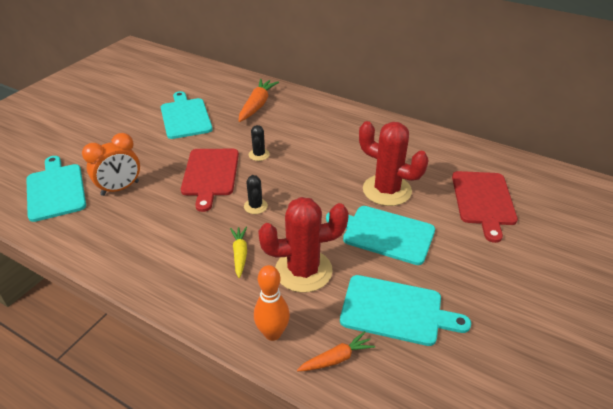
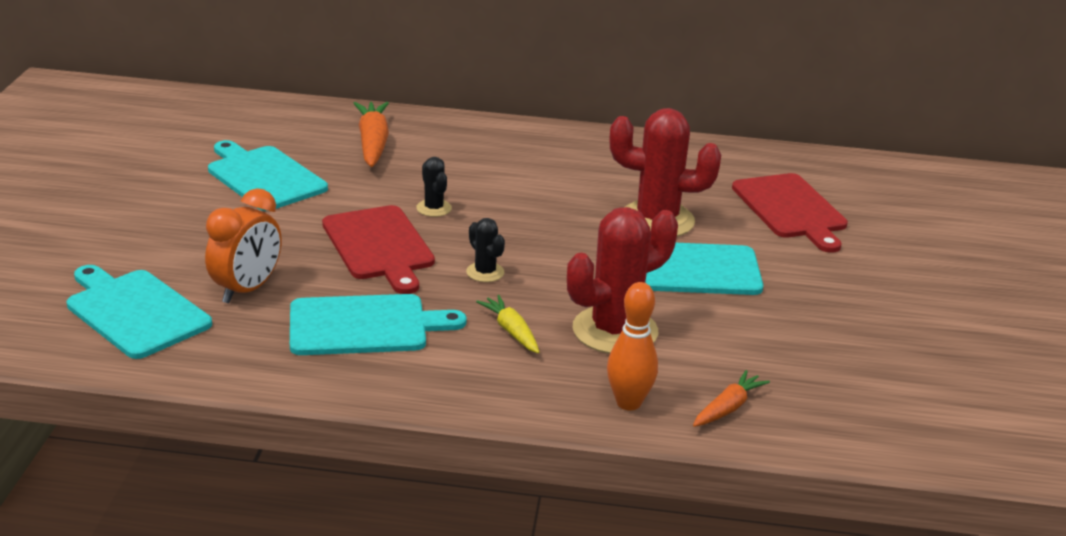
camera: 25 degrees left, 10 degrees down
(396, 311) = (764, 346): turquoise cutting board -> turquoise cutting board (364, 326)

